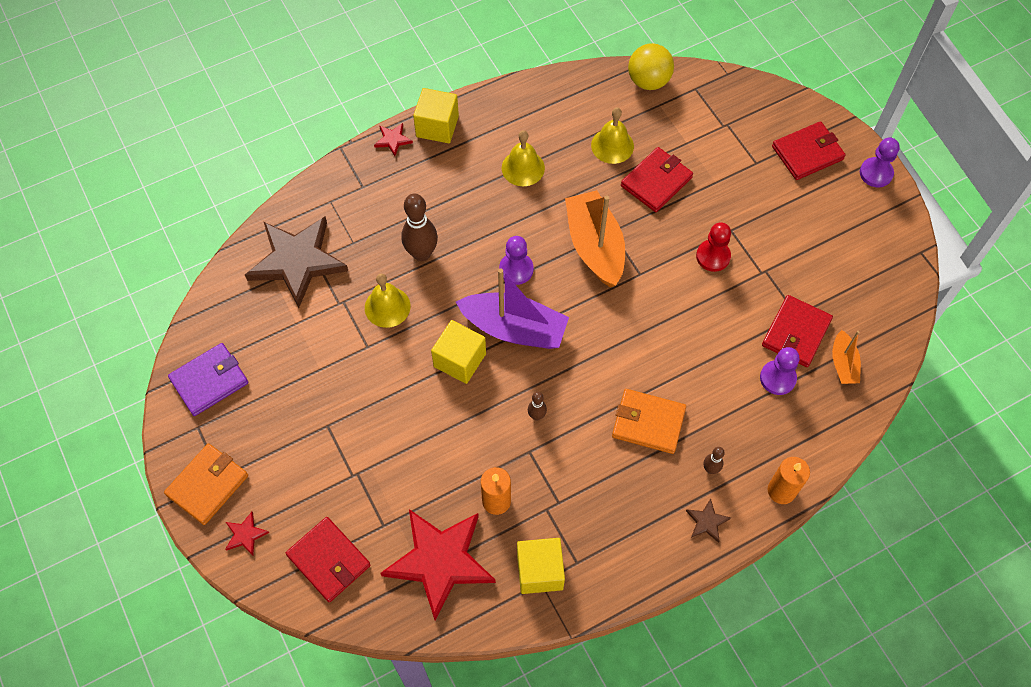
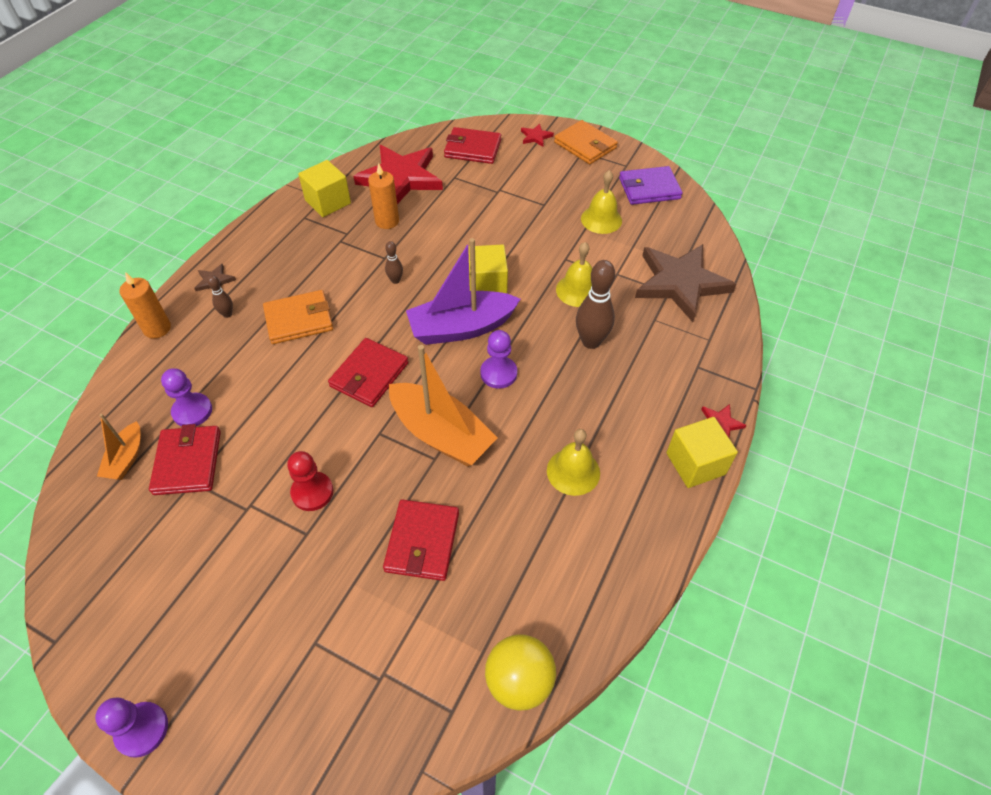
camera: 145 degrees right, 10 degrees down
(207, 485) = (585, 145): orange wallet -> orange wallet turned 45 degrees counterclockwise
(209, 381) = (649, 188): purple wallet -> purple wallet turned 60 degrees clockwise
(612, 145) = (500, 556): yellow bell -> yellow bell (601, 219)
(807, 153) = (251, 702): red wallet -> red wallet (369, 375)
(843, 364) = (126, 458): orange boat -> orange boat turned 135 degrees counterclockwise

